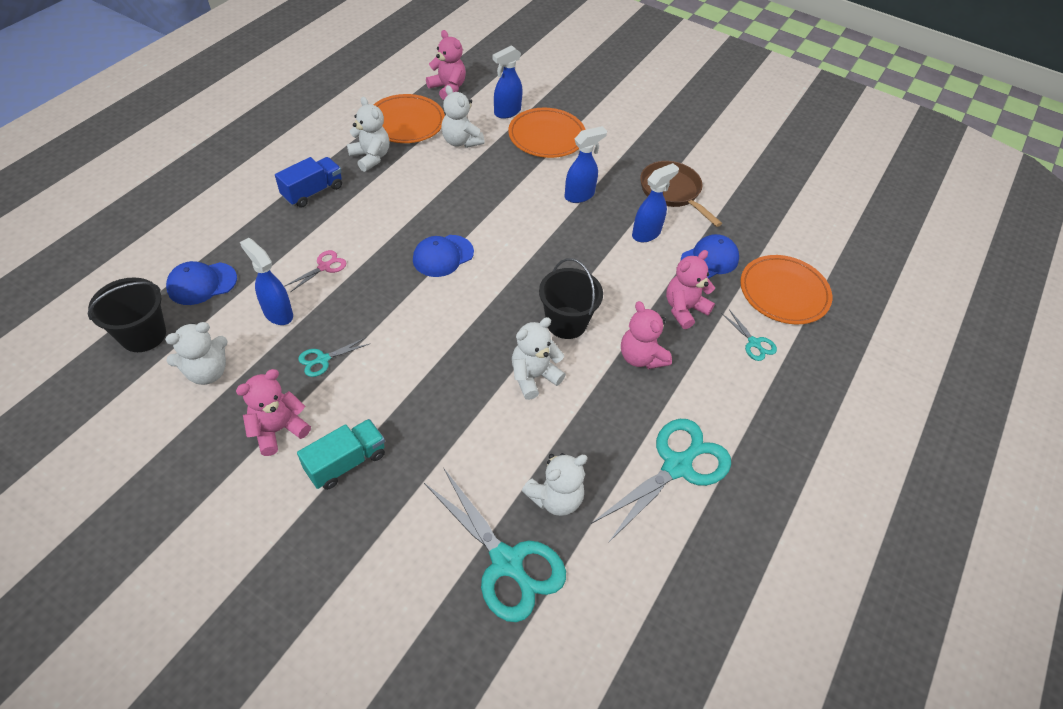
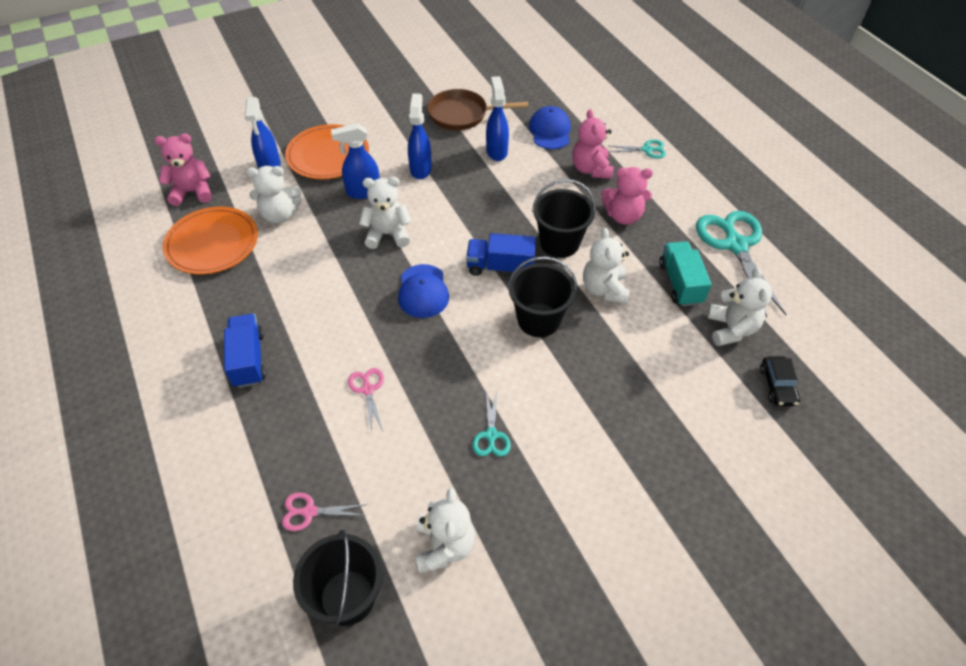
camera: 55 degrees left, 0 degrees up
(201, 283) = (309, 512): blue cap -> pink scissors
(278, 313) = (404, 453): blue spray bottle -> blue spray bottle (363, 192)
(278, 430) = (557, 504): pink teddy bear -> none
(346, 462) = (625, 461): turquoise truck -> turquoise truck (680, 283)
(371, 157) = (239, 292): white teddy bear -> white teddy bear (387, 234)
(463, 343) = (538, 320): none -> black bucket
(506, 293) = (500, 267): none -> blue truck
(507, 563) = (777, 386): turquoise scissors -> black car
(784, 292) = (609, 111): orange plate -> none

